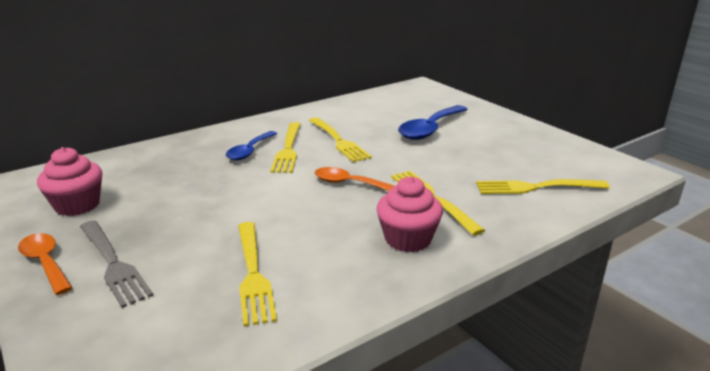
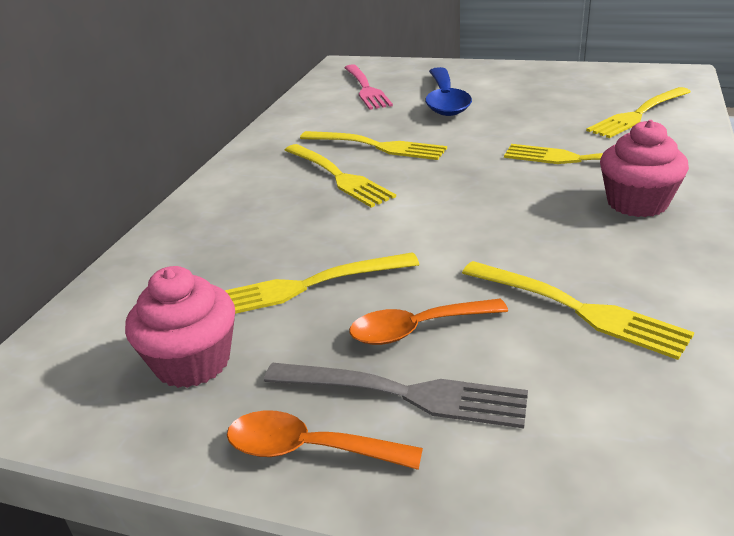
camera: 35 degrees left, 5 degrees up
(171, 196) = (305, 286): none -> yellow fork
(250, 151) = (295, 196): blue spoon -> none
(349, 183) = (478, 181): orange spoon -> orange spoon (417, 329)
(401, 105) = (366, 89): none -> pink fork

